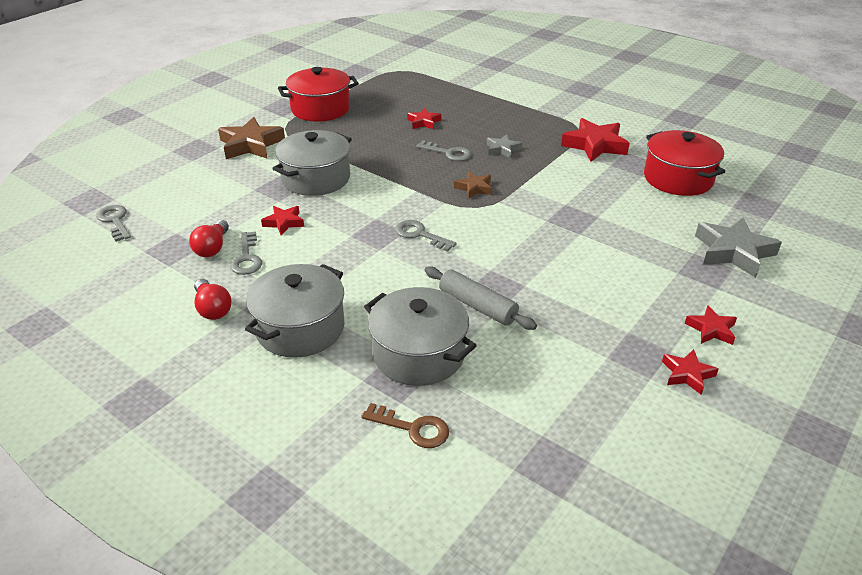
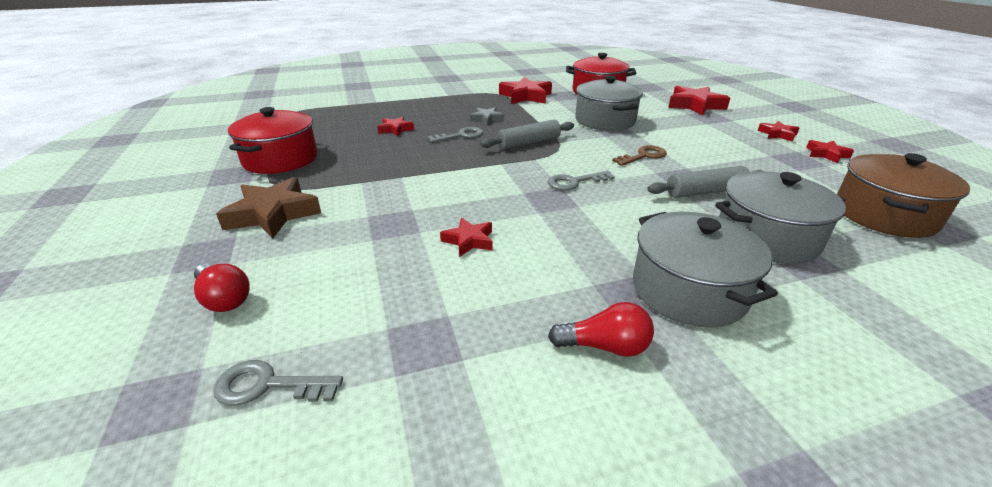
camera: 55 degrees left, 5 degrees down
(212, 248) = (463, 306): red light bulb -> red light bulb (224, 299)
(247, 258) = (514, 286): grey key -> none
(316, 179) = (409, 199): grey pot -> grey pot (605, 120)
(413, 428) = (886, 274): brown key -> brown key (643, 156)
(474, 188) = (528, 143): brown star -> grey rolling pin
(545, 425) = (884, 215): none -> brown pot
(733, 252) = (695, 105): grey star -> red star

